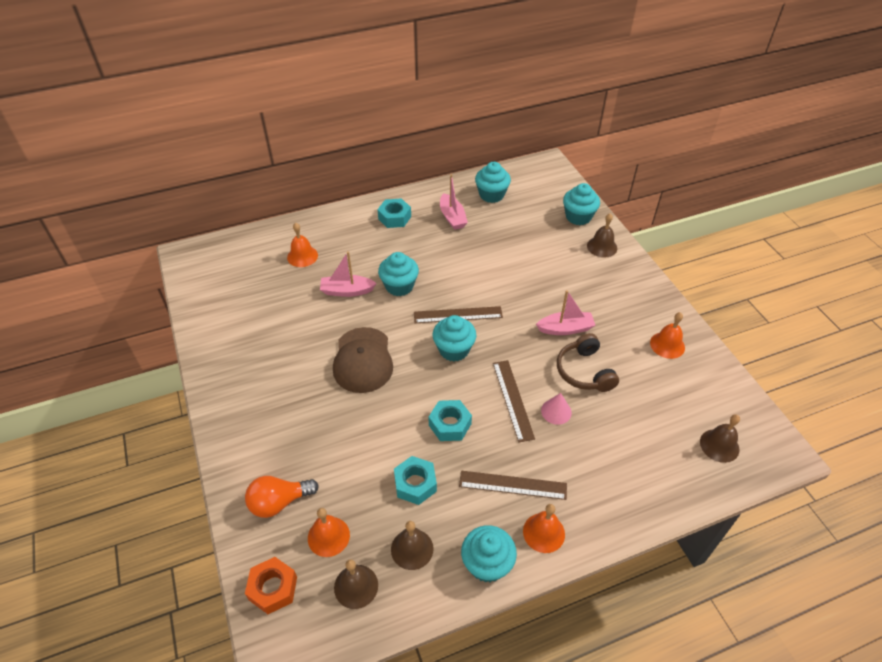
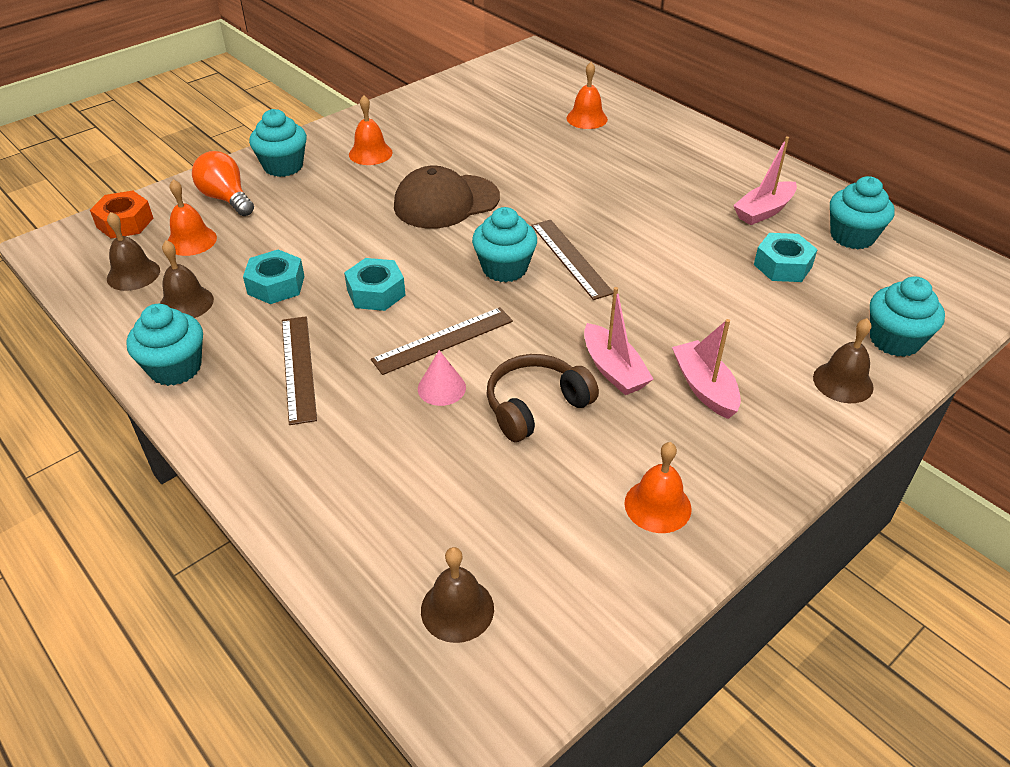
camera: 70 degrees right, 5 degrees down
(347, 291) = (552, 163): pink boat -> pink boat (704, 387)
(394, 217) = (716, 164): turquoise nut -> turquoise nut (782, 265)
(399, 286) = (589, 198): turquoise cupcake -> turquoise cupcake (283, 166)
(544, 532) = (231, 411): orange bell -> orange bell (370, 153)

